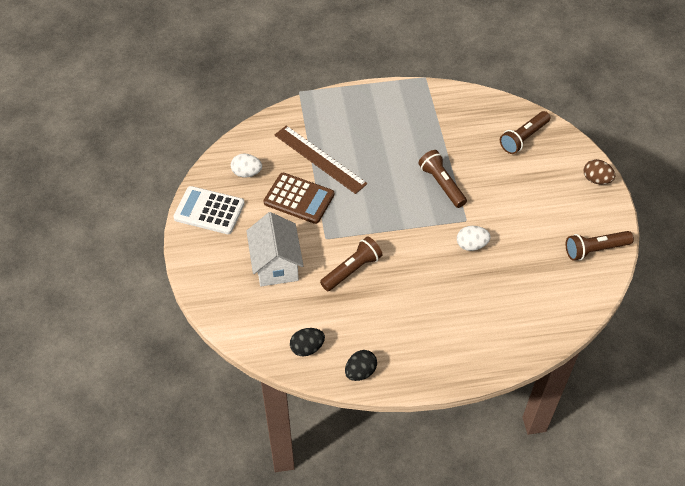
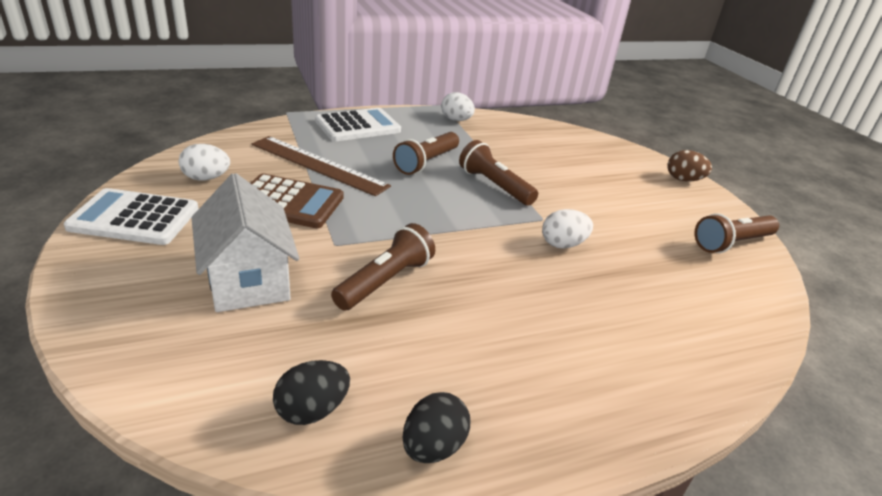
camera: 15 degrees left, 20 degrees down
(352, 110) = (358, 126): none -> white calculator
(432, 100) = (456, 120): none -> white egg
(523, 138) = (577, 148): brown flashlight -> brown flashlight (426, 162)

